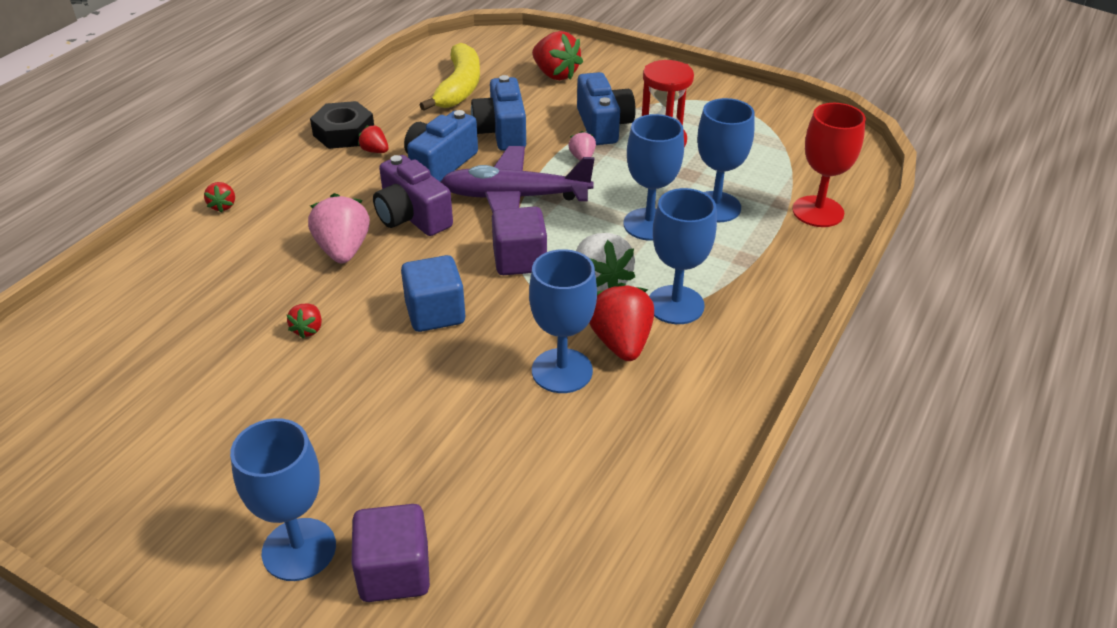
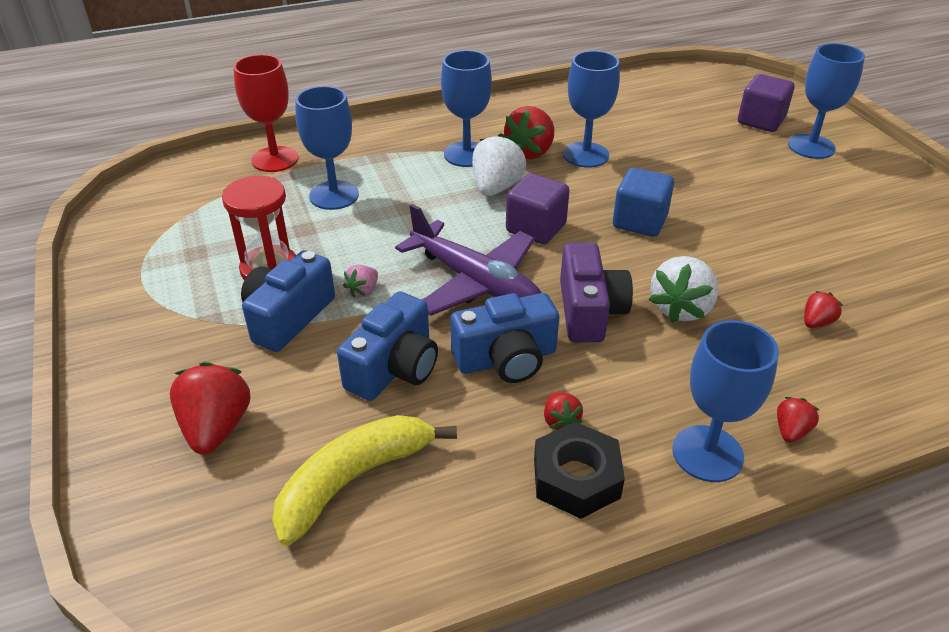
camera: 140 degrees left, 0 degrees up
(308, 329) = (751, 254): red strawberry -> red strawberry (816, 322)
(343, 250) = (681, 308): pink strawberry -> white strawberry
(649, 224) = (402, 207): blue goblet -> blue goblet (707, 453)

